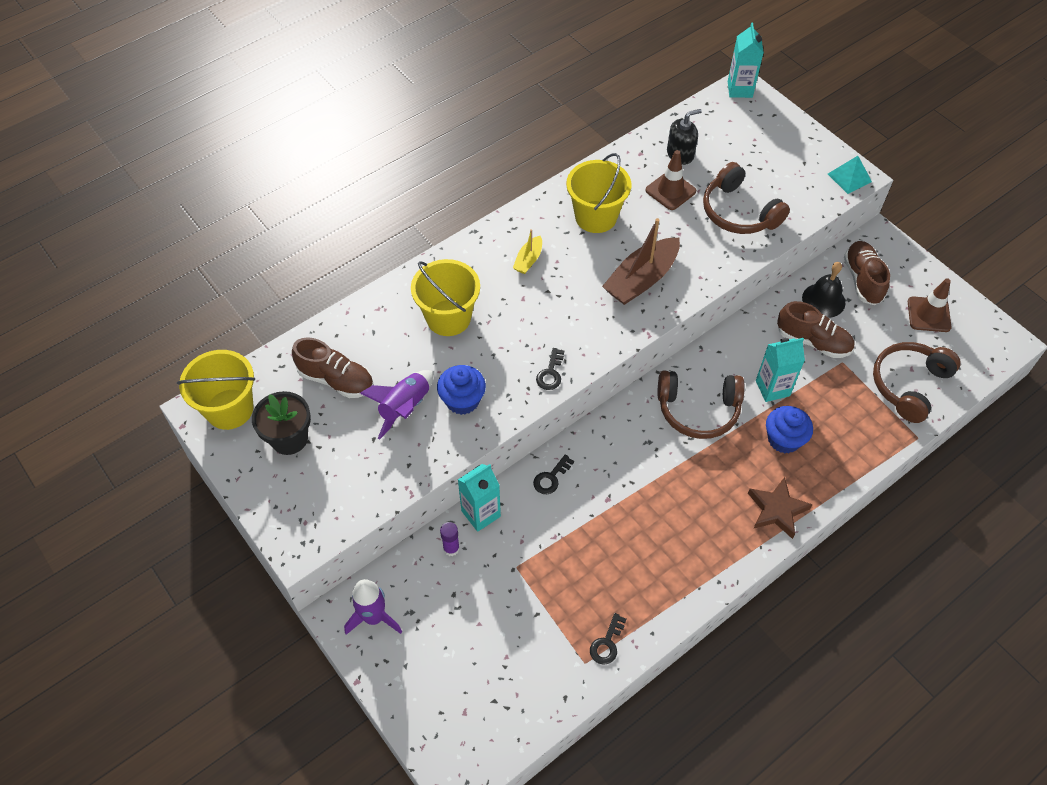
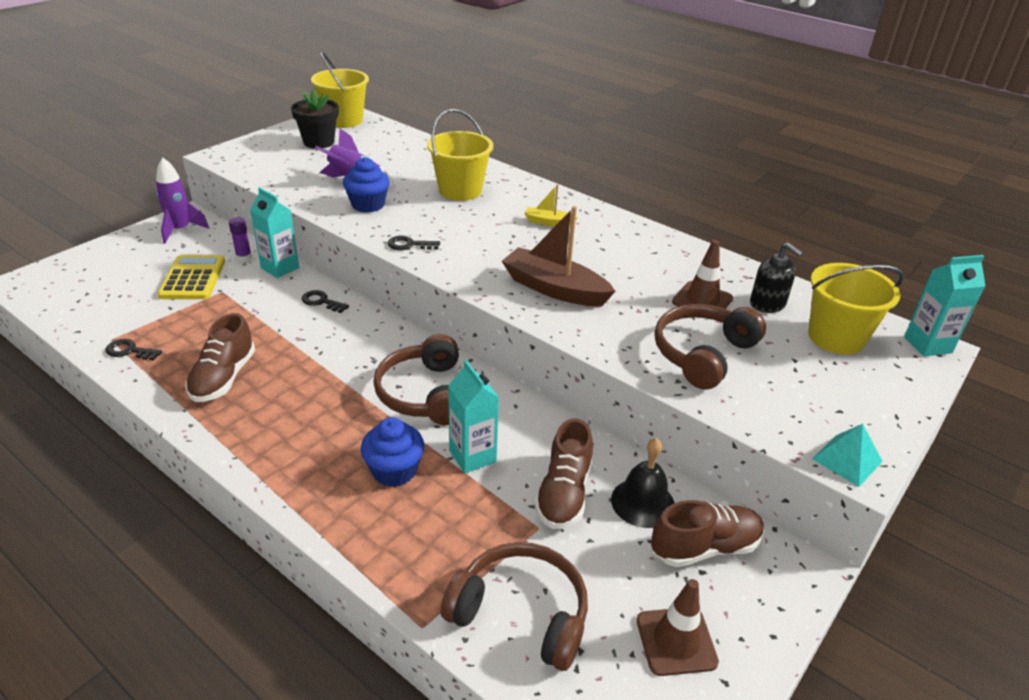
camera: 75 degrees right, 20 degrees down
(336, 379) = (379, 152): brown shoe -> brown shoe (223, 378)
(485, 596) = (193, 278): none -> yellow calculator
(596, 217) = (629, 255): yellow bucket -> yellow bucket (836, 337)
(777, 510) = (287, 469): brown star -> none

